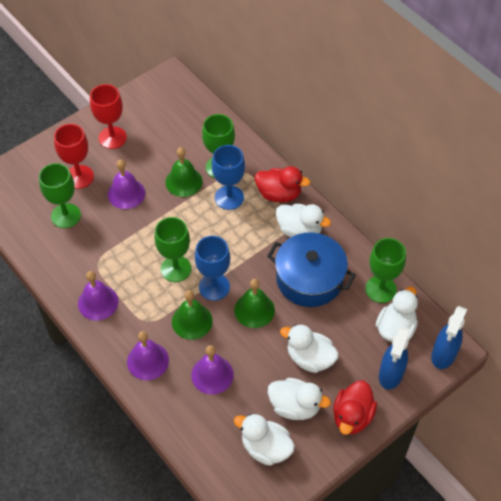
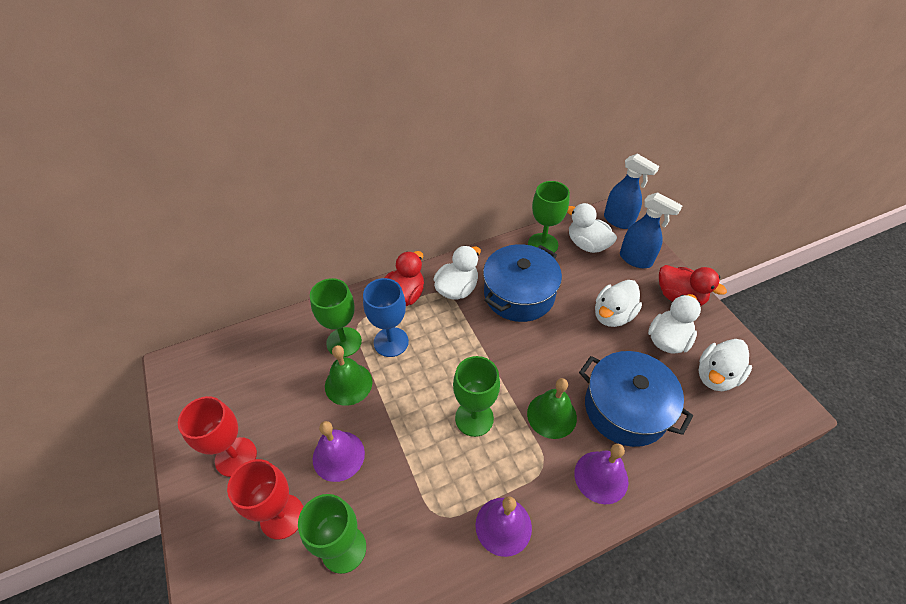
camera: 75 degrees left, 5 degrees down
(212, 375) = (625, 408): purple bell -> blue pot
(214, 287) = (509, 382): blue goblet -> none
(254, 310) = (547, 350): green bell -> none

